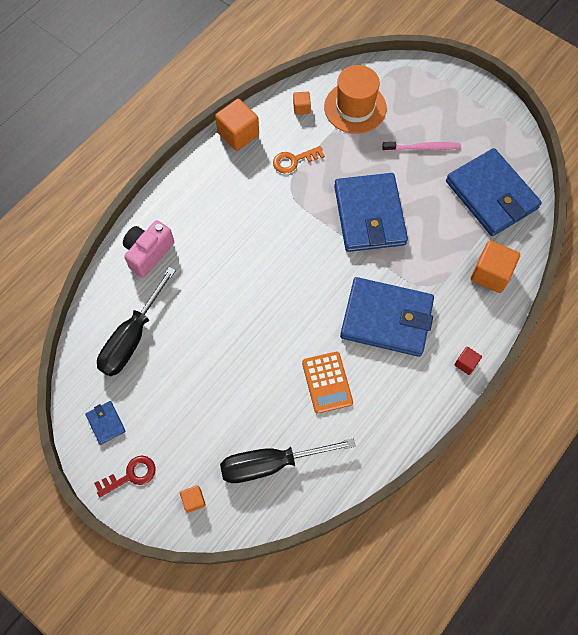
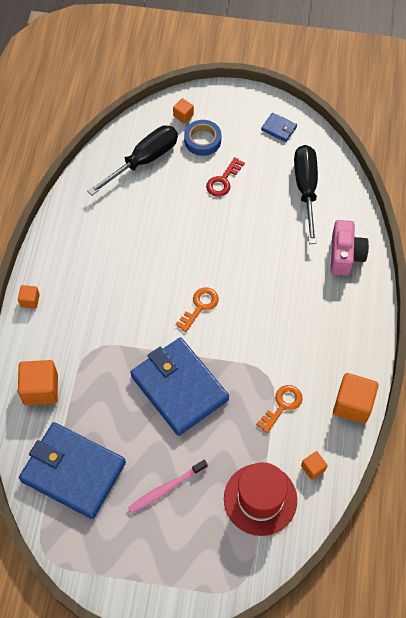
camera: 150 degrees right, 5 degrees down
(131, 475) = (237, 109): red key -> red key (223, 181)
(194, 454) = (202, 140): none -> blue tape
(310, 275) = (200, 306): none -> orange key
(327, 382) = (135, 232): orange calculator -> none
(355, 107) = (260, 499): orange hat -> red hat
(386, 319) = (114, 303): blue wallet -> none
(466, 363) = (30, 300): red cube -> orange cube

